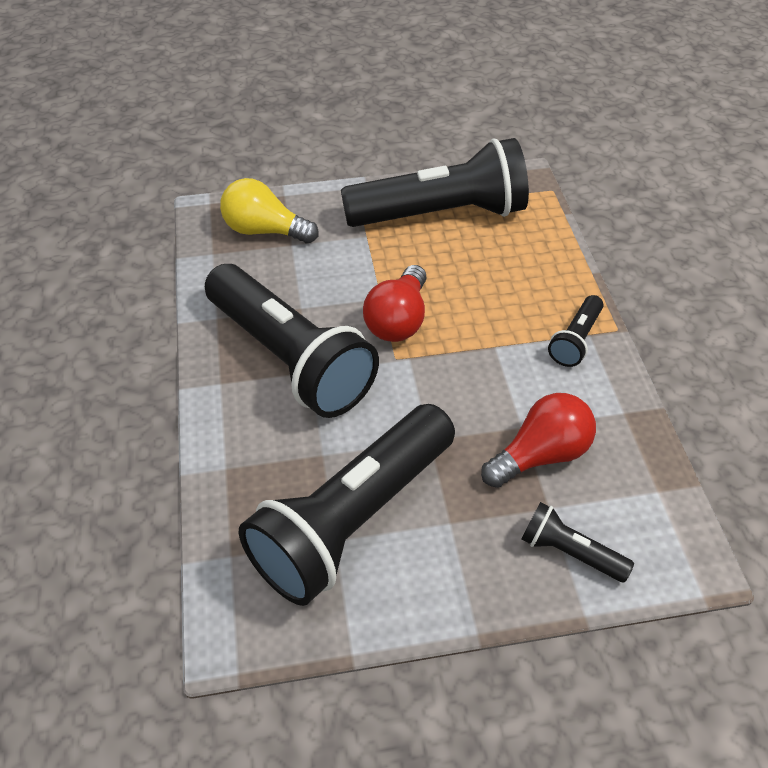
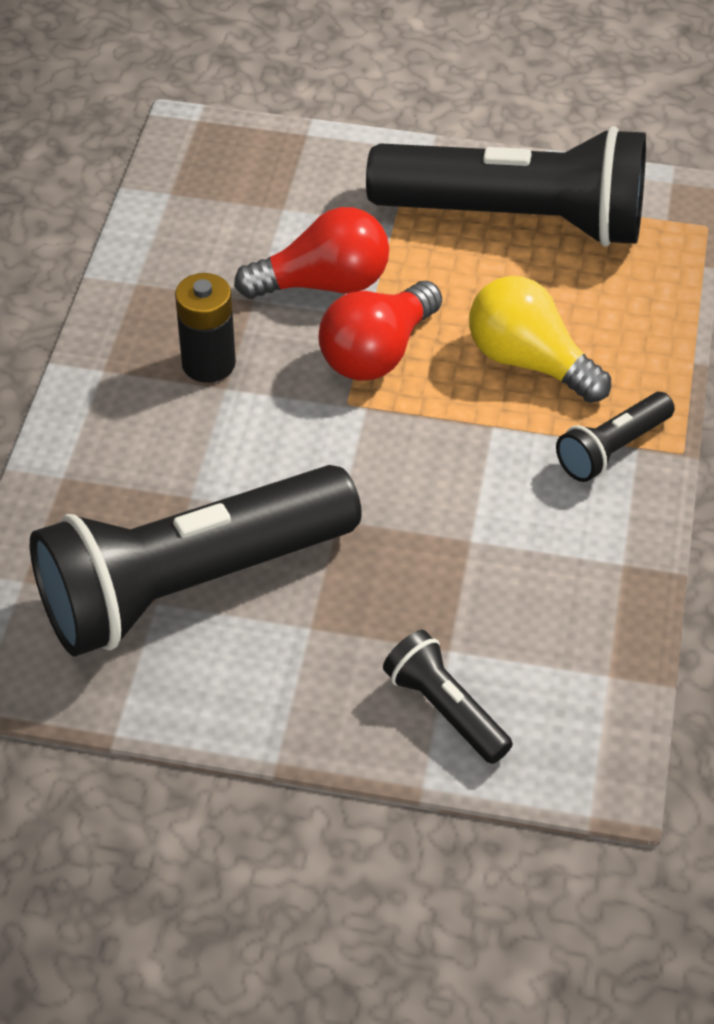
camera: 20 degrees right, 0 degrees up
(265, 231) = (255, 179): yellow light bulb -> yellow light bulb (529, 362)
(291, 358) = (208, 363): black flashlight -> black battery
(540, 455) = (475, 582): red light bulb -> red light bulb (323, 284)

